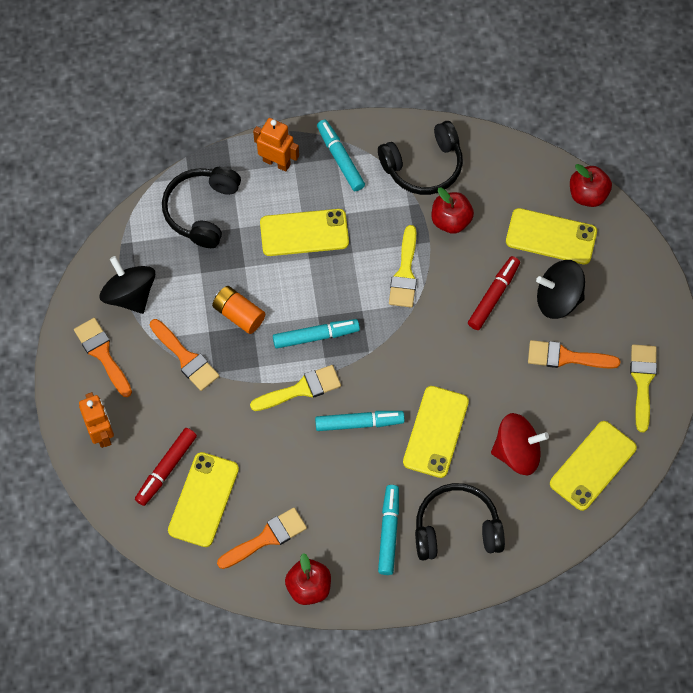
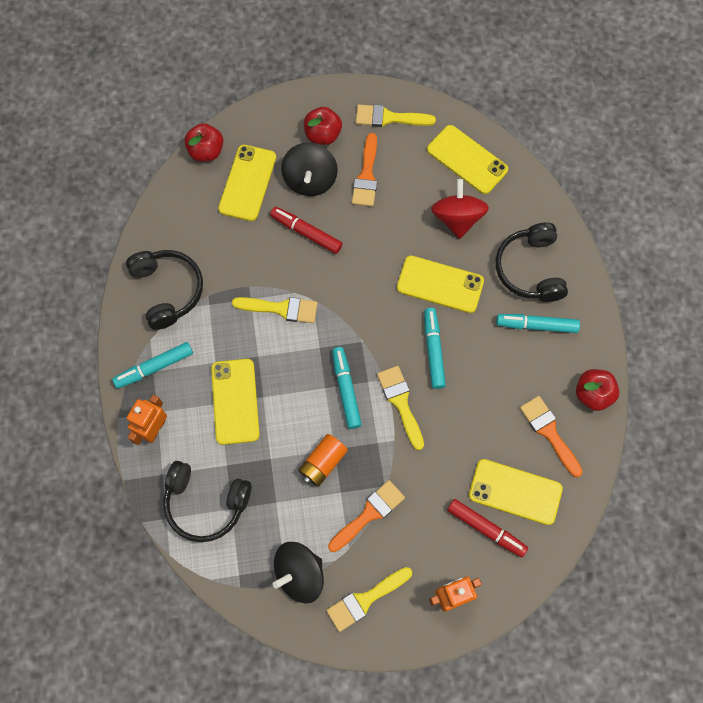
camera: 90 degrees left, 5 degrees up
(102, 354) = (365, 599): orange brush -> yellow brush
(451, 221) = (227, 267): red apple -> red apple (323, 134)

